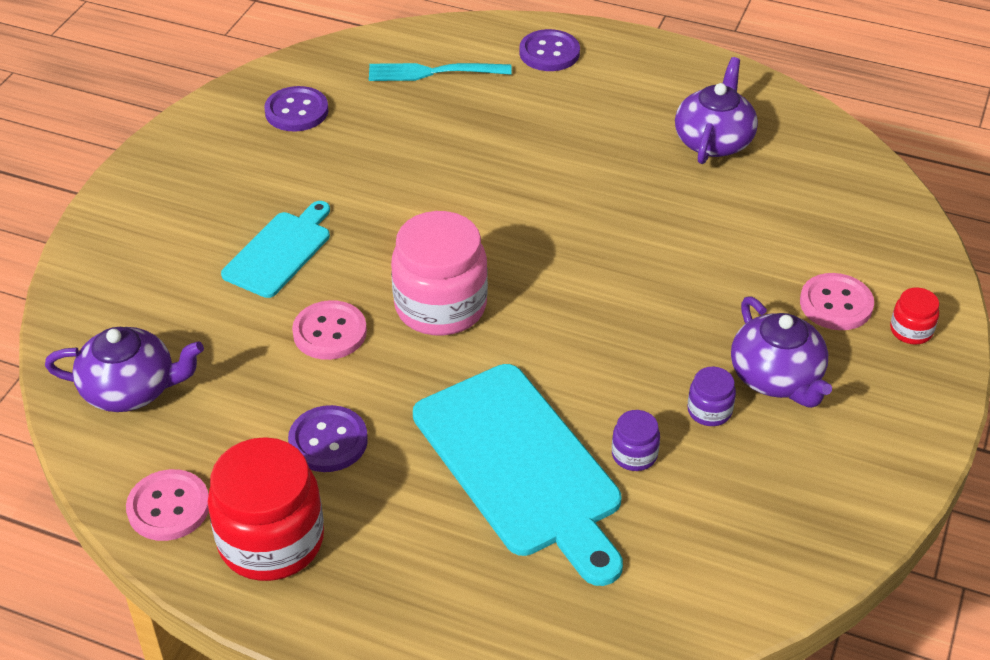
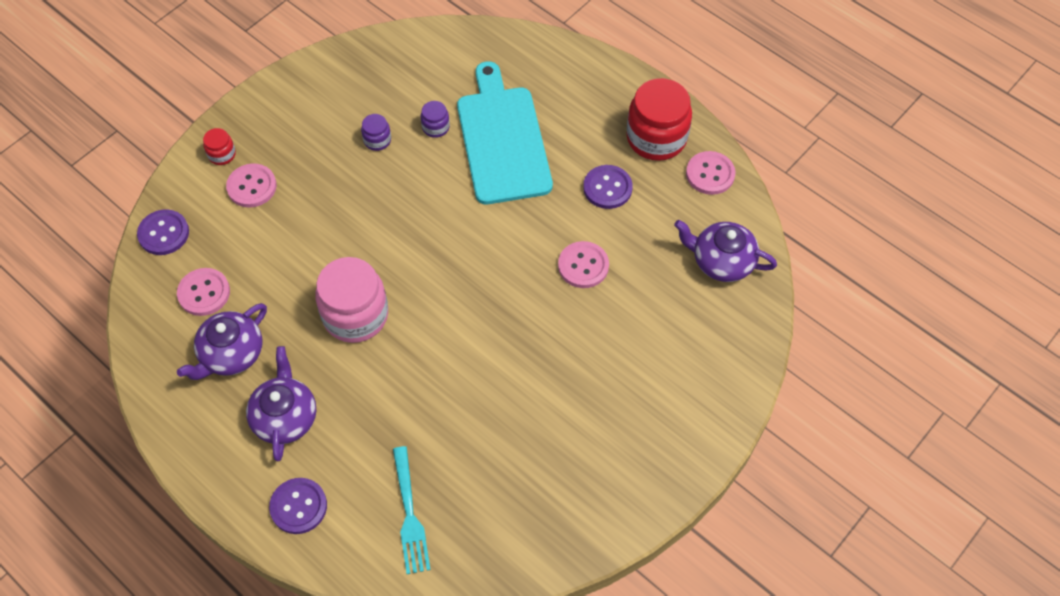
camera: 160 degrees left, 15 degrees up
(280, 251) = (597, 347): turquoise cutting board -> none
(296, 111) = (543, 502): purple button -> purple button (163, 233)
(433, 72) = (409, 514): turquoise fork -> turquoise fork turned 60 degrees clockwise
(440, 306) = (503, 264): pink jar -> pink jar (355, 315)
(776, 377) = (324, 149): purple teapot -> purple teapot (285, 417)
(793, 183) = (204, 293): none -> pink button

